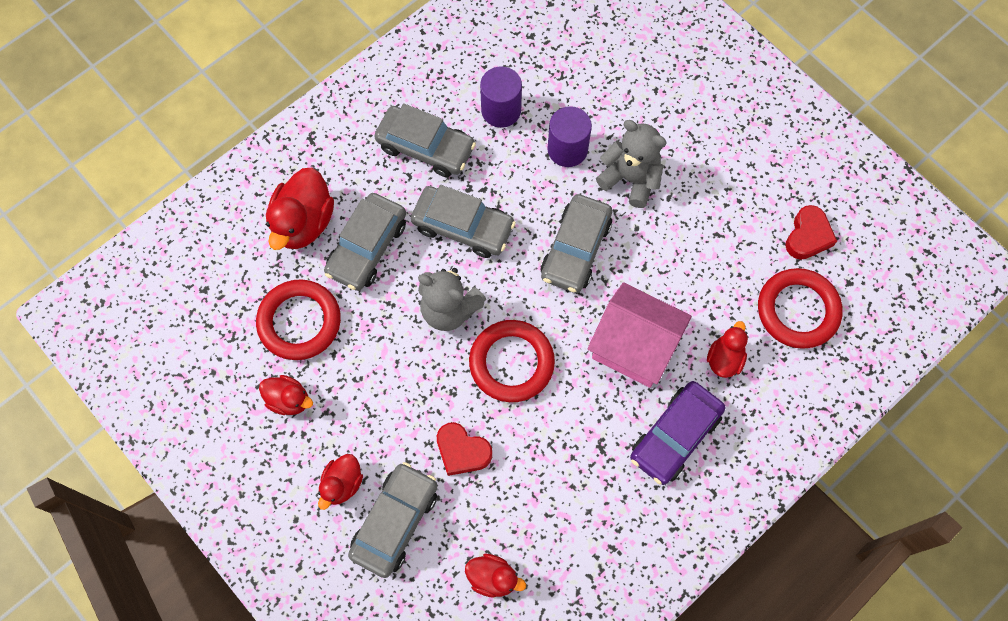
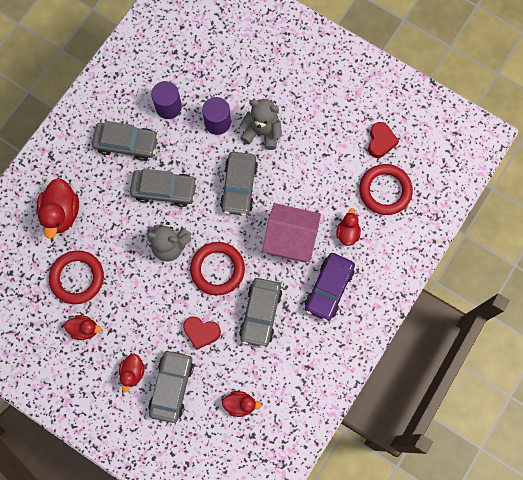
camera: 15 degrees left, 5 degrees up
(367, 247) = (107, 219): grey car -> grey car (260, 314)

